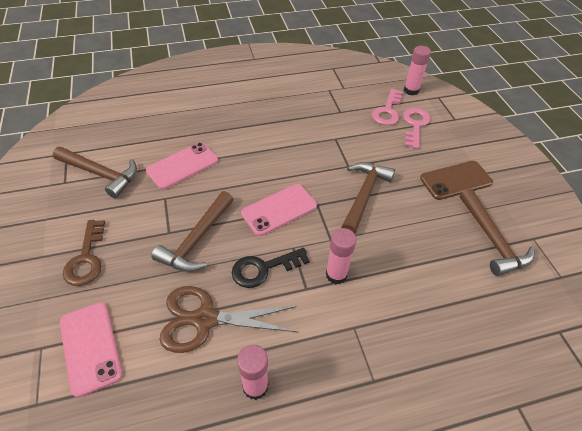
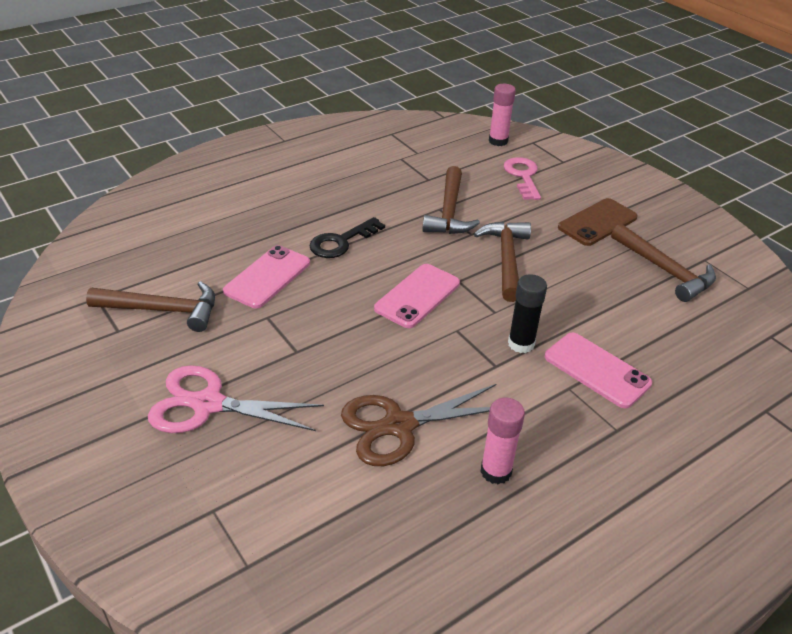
camera: 20 degrees left, 10 degrees down
(86, 258) = (208, 404): brown key -> pink scissors
(90, 347) = (277, 491): pink phone -> pink phone (597, 370)
(197, 239) = (337, 350): brown hammer -> brown hammer (449, 211)
(264, 268) = (436, 359): black key -> black key (341, 242)
(336, 274) = (521, 344): pink glue stick -> black glue stick
(387, 111) = (483, 167): pink key -> none

